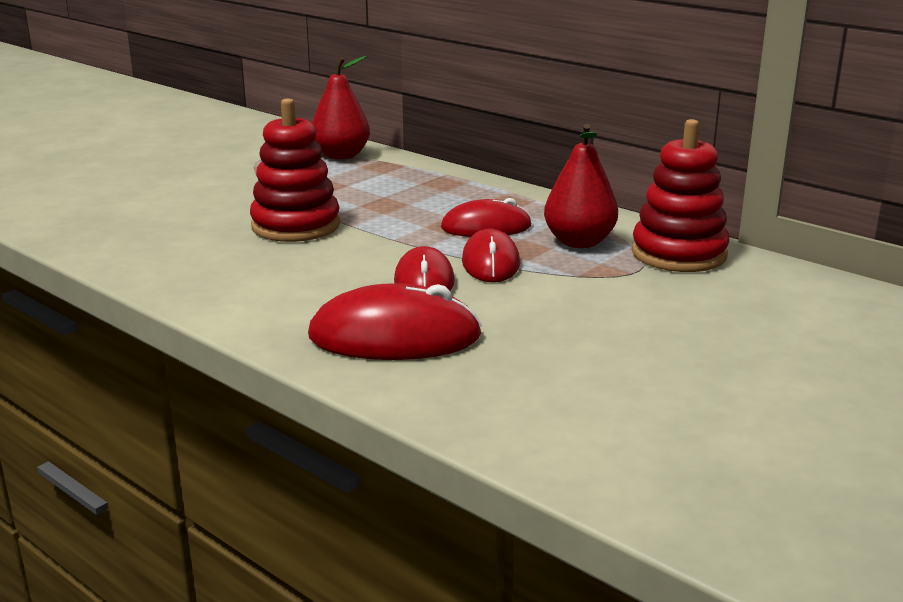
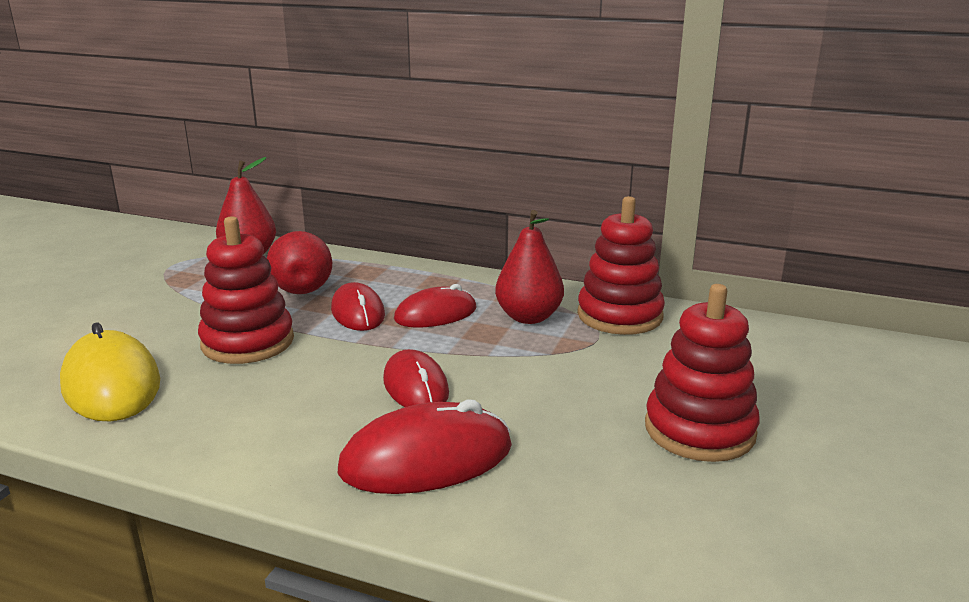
camera: 20 degrees left, 0 degrees up
(164, 240) = (111, 384): none -> yellow mouse
(373, 188) = (302, 286): none -> red pear
(490, 262) = (464, 353): red mouse -> red mouse (358, 312)
(680, 360) = (699, 430): none -> red stacking toy

